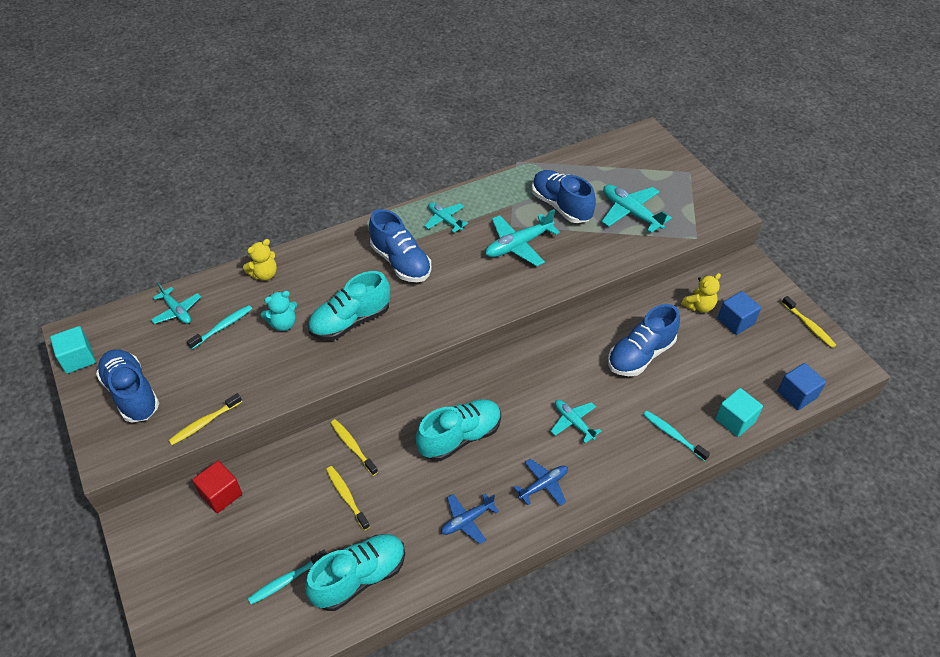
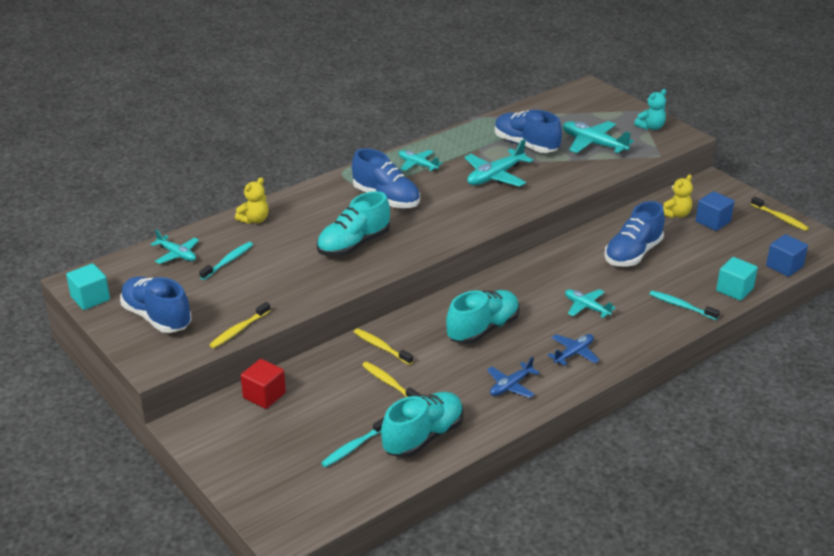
camera: 10 degrees left, 15 degrees down
(283, 324) = (288, 253): turquoise teddy bear -> turquoise teddy bear (651, 127)

